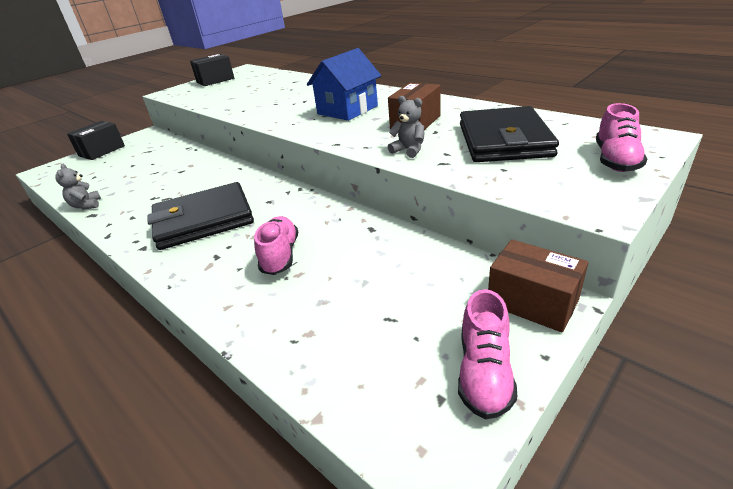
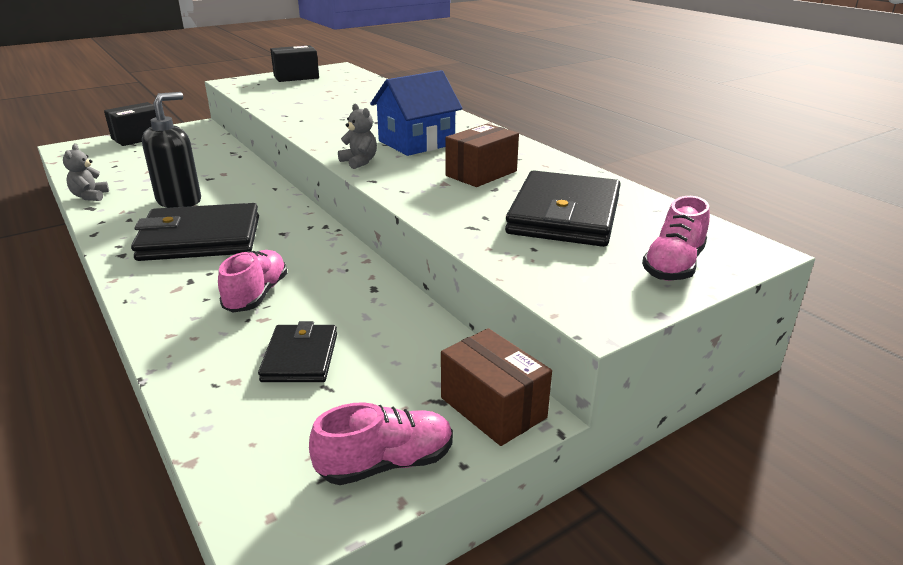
camera: 10 degrees right, 5 degrees down
(167, 193) = (179, 201): none -> black soap dispenser
(351, 299) = (300, 357): none -> black wallet
(409, 150) = (446, 204): grey teddy bear -> grey teddy bear (359, 162)
(484, 372) = (386, 463): pink shoe -> pink shoe turned 135 degrees counterclockwise

